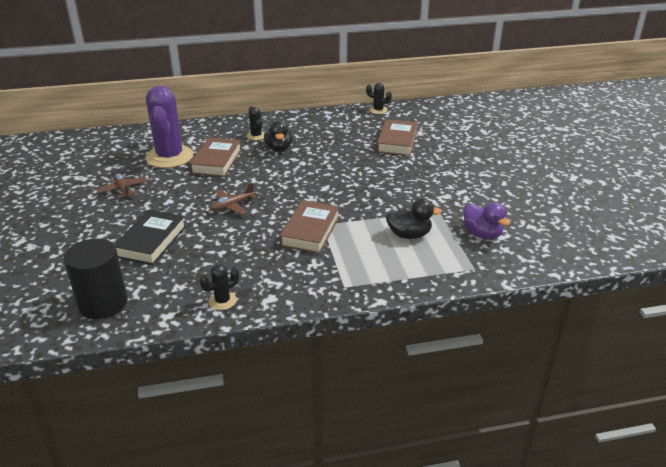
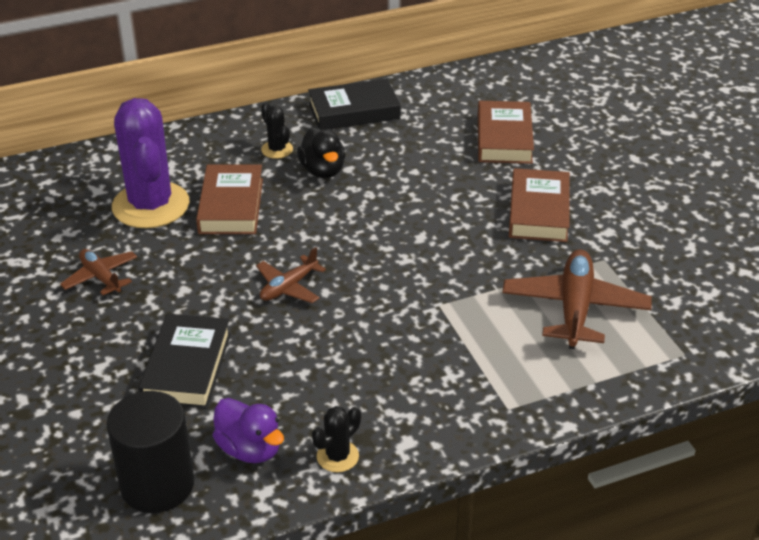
camera: 10 degrees left, 5 degrees up
(310, 121) = (354, 111): none -> black book
(310, 231) = (425, 319): brown book -> brown book (538, 211)
(378, 110) = (455, 80): black cactus -> none
(409, 235) = (575, 308): black duck -> brown plane
(482, 234) = (679, 294): purple duck -> purple duck (250, 449)

